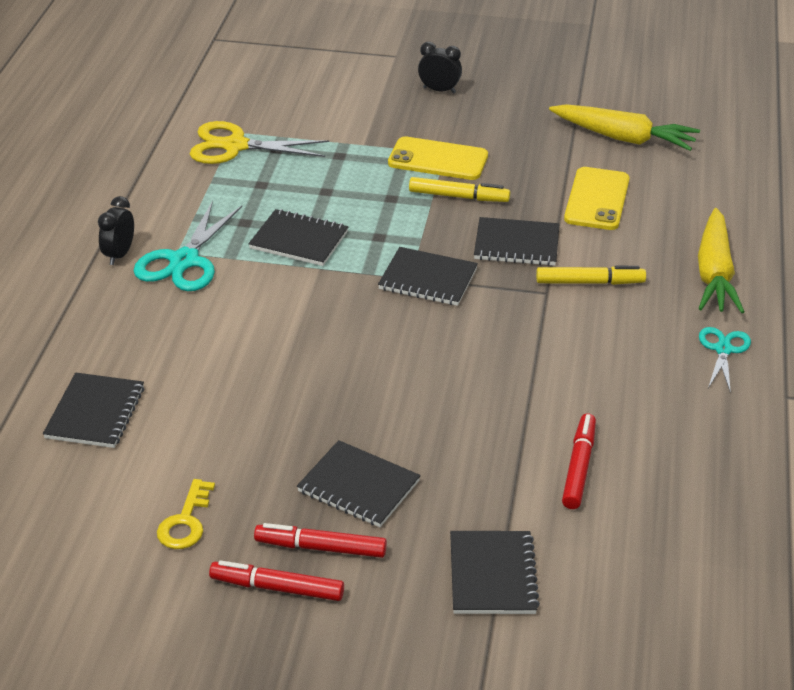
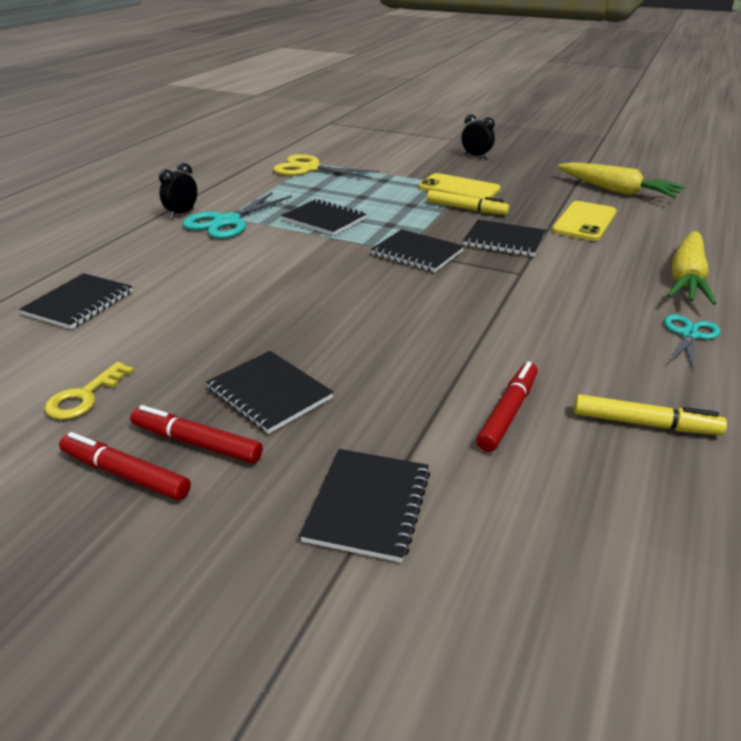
camera: 15 degrees right, 5 degrees down
(589, 282) = (563, 271): yellow marker -> yellow marker (645, 424)

